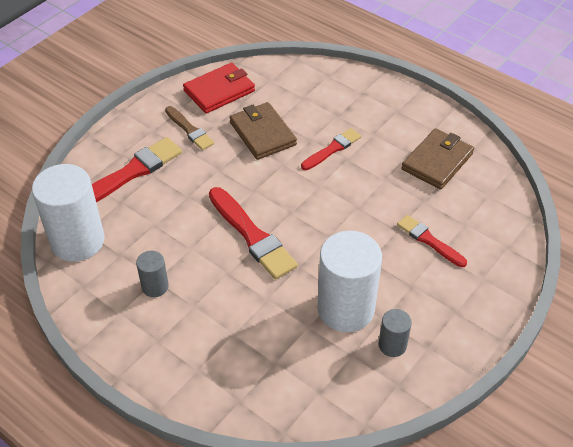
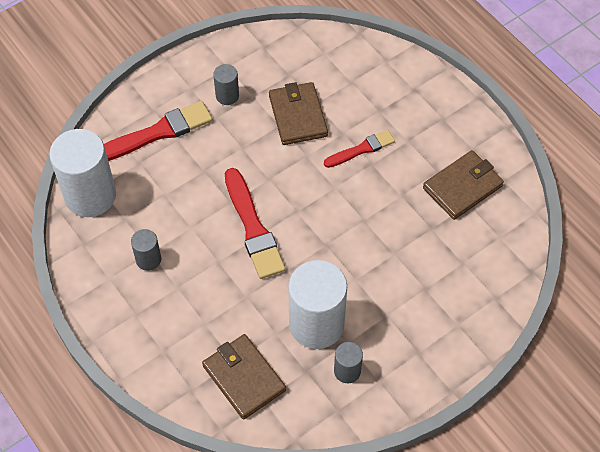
camera: 15 degrees right, 10 degrees up
(189, 130) = (227, 96): brown brush -> grey cylinder
(219, 91) = (270, 56): red wallet -> none
(290, 376) = (244, 378): none -> brown wallet
(429, 240) = (421, 273): red brush -> none

